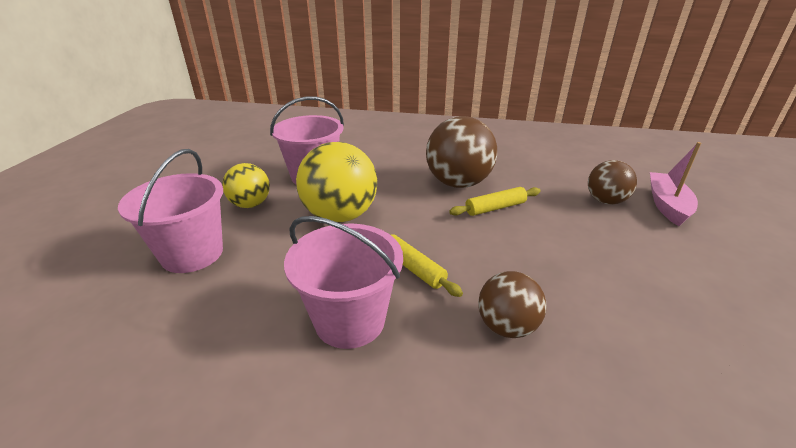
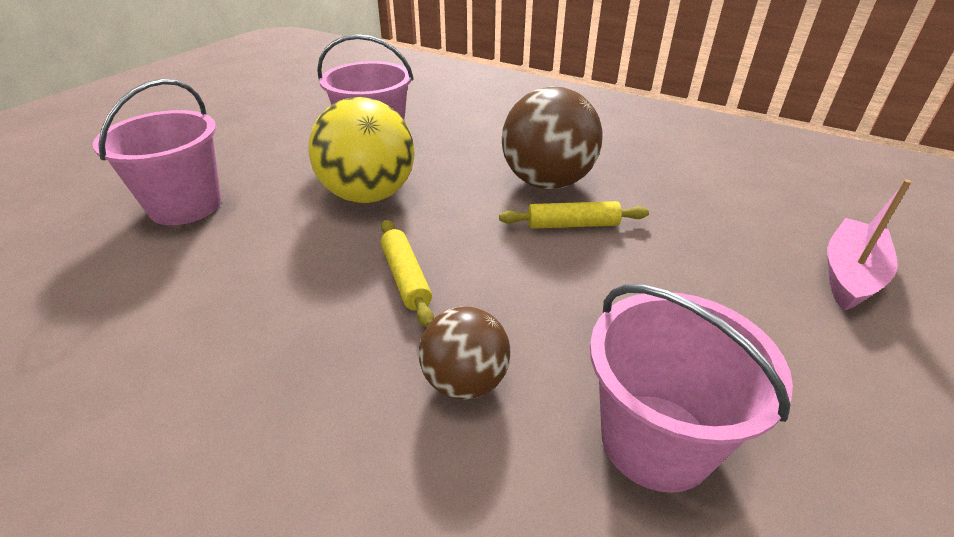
camera: 20 degrees right, 5 degrees up
(250, 204) = (282, 162): yellow ball -> none
(350, 320) = (287, 321): pink bucket -> pink bucket (656, 441)
(605, 201) = (748, 248): brown ball -> none

